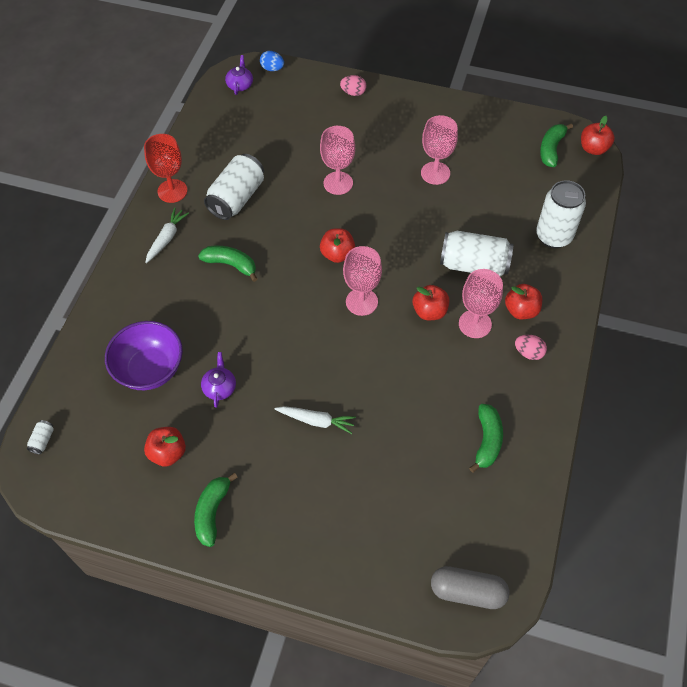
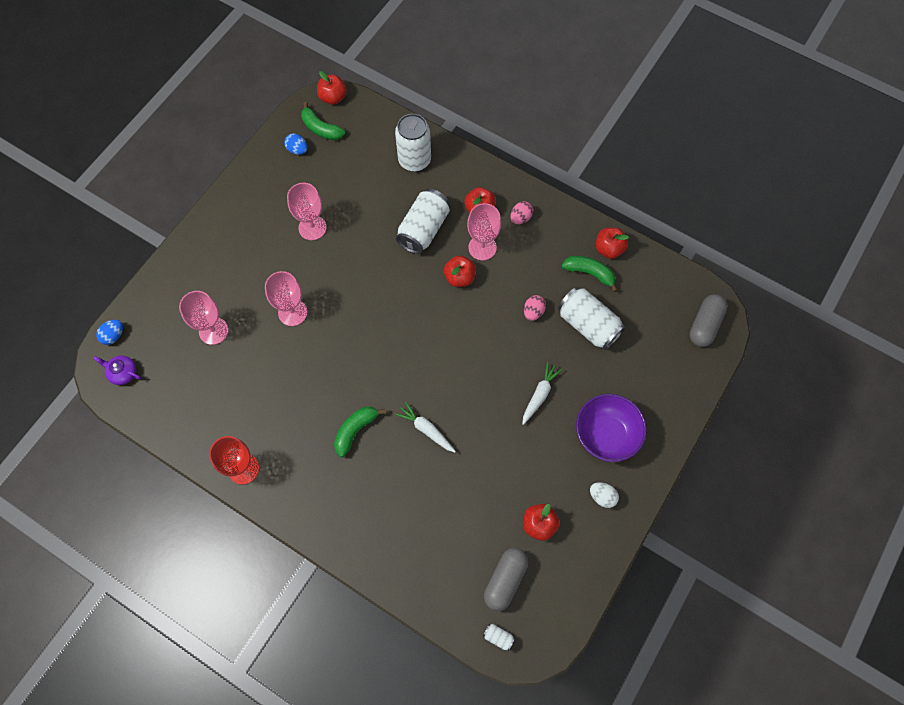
camera: 75 degrees left, 10 degrees up
(102, 433) = (505, 580): none -> grey capsule
(150, 369) = (450, 526): purple bowl -> purple bowl (606, 435)
(166, 238) = (303, 485): white carrot -> white carrot (426, 429)
(212, 512) = (602, 497): green banana -> white egg
(220, 387) = (486, 467): purple teapot -> none
(237, 198) = (276, 408): white can -> white can (588, 325)
(337, 254) = (375, 334): red apple -> red apple (608, 249)
(353, 93) = (182, 268): pink egg -> pink egg (533, 312)
(361, 302) = (433, 328): pink goblet -> pink goblet (213, 331)
(517, 138) = (297, 150): none -> blue egg

